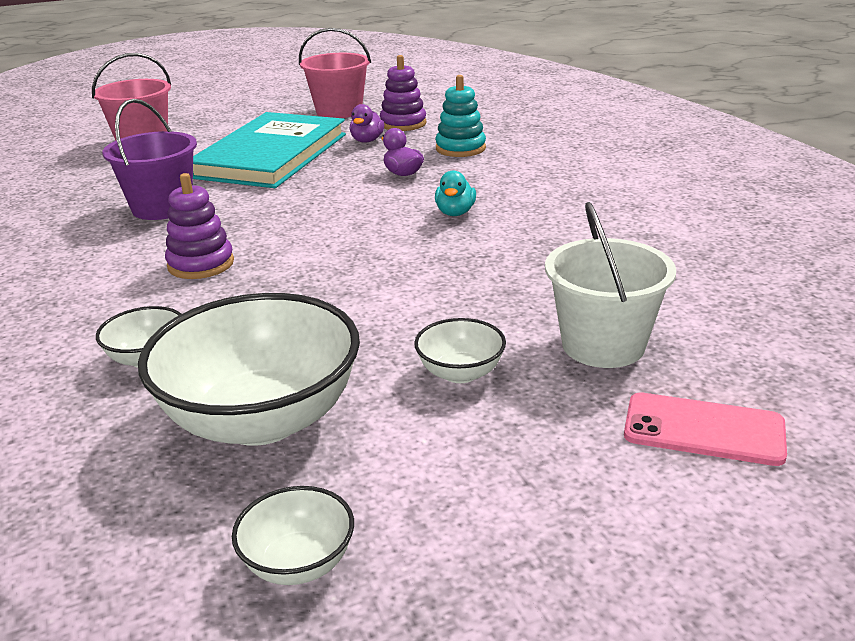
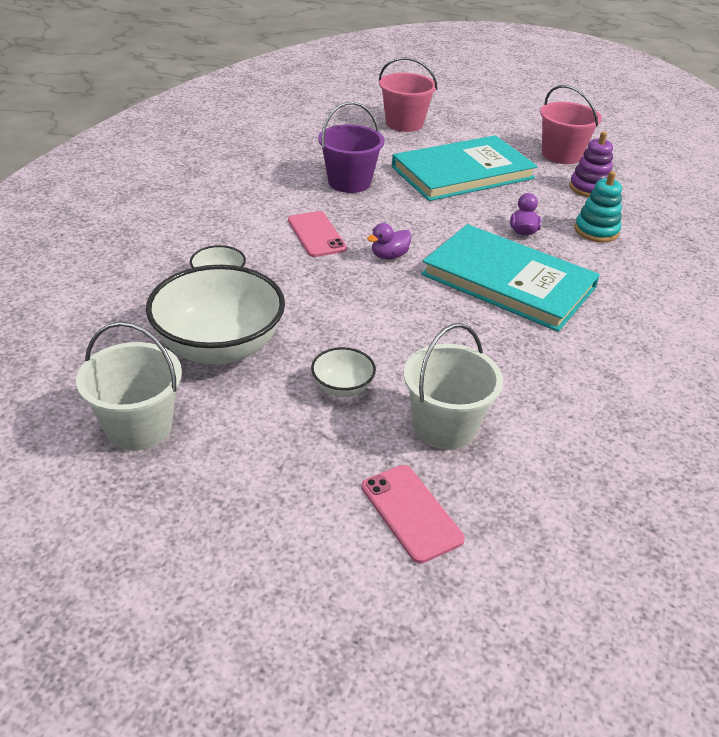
camera: 40 degrees right, 10 degrees up
(201, 264) = (316, 234): purple stacking toy -> pink phone
(298, 563) = (139, 427): white bowl -> white bucket
(367, 140) = (541, 191): purple duck -> purple duck (389, 256)
(455, 213) = (508, 281): turquoise duck -> turquoise book

